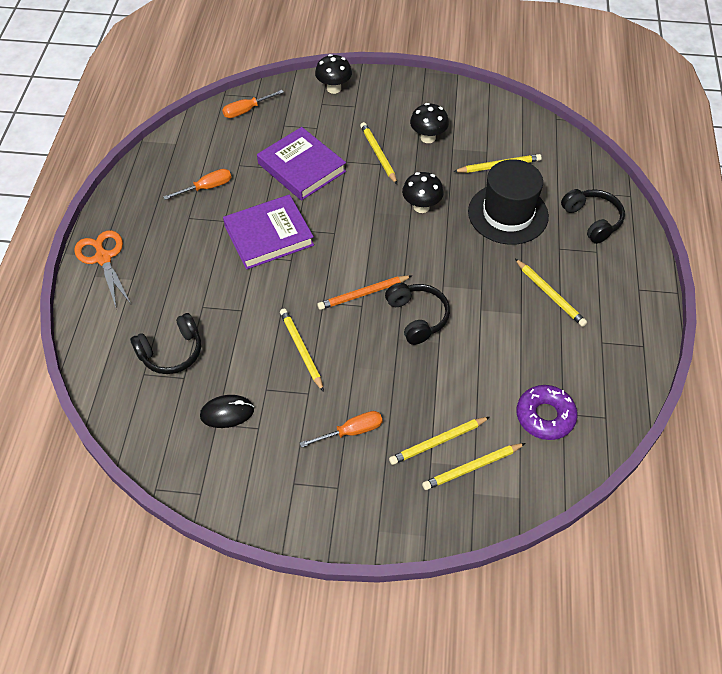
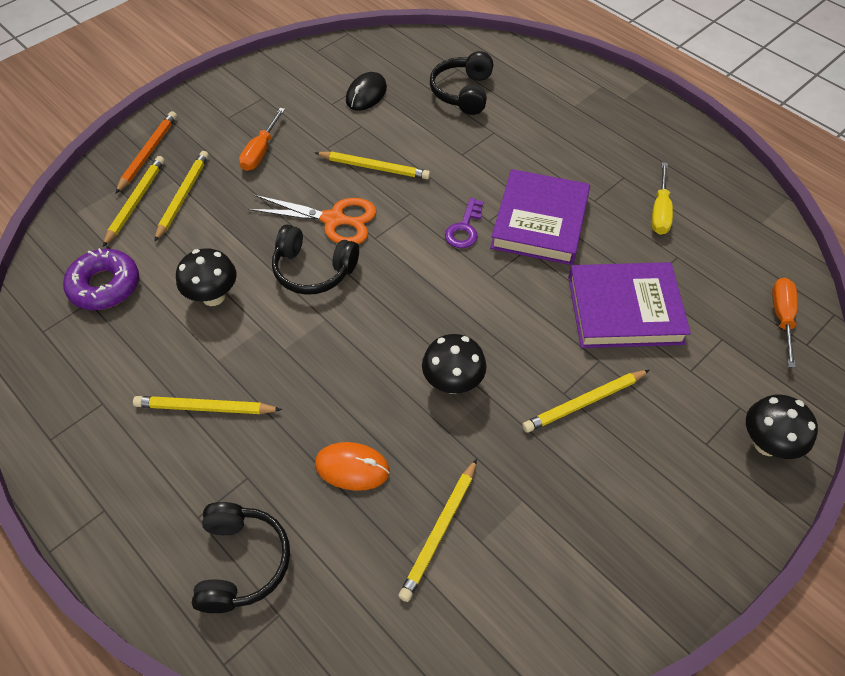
camera: 130 degrees right, 0 degrees up
(103, 258) = (620, 99): orange scissors -> orange scissors (334, 220)
(207, 187) = (660, 212): orange screwdriver -> yellow screwdriver
(310, 267) = (464, 229): none -> purple key
(363, 294) = (387, 247): orange pencil -> orange pencil (148, 153)
(378, 154) = (584, 403): yellow pencil -> yellow pencil turned 135 degrees clockwise
(428, 138) = (569, 486): black mushroom -> black mushroom (213, 296)
(508, 214) = (352, 467): black hat -> orange mouse
(592, 220) = (242, 562): black headphones -> black headphones turned 105 degrees counterclockwise

